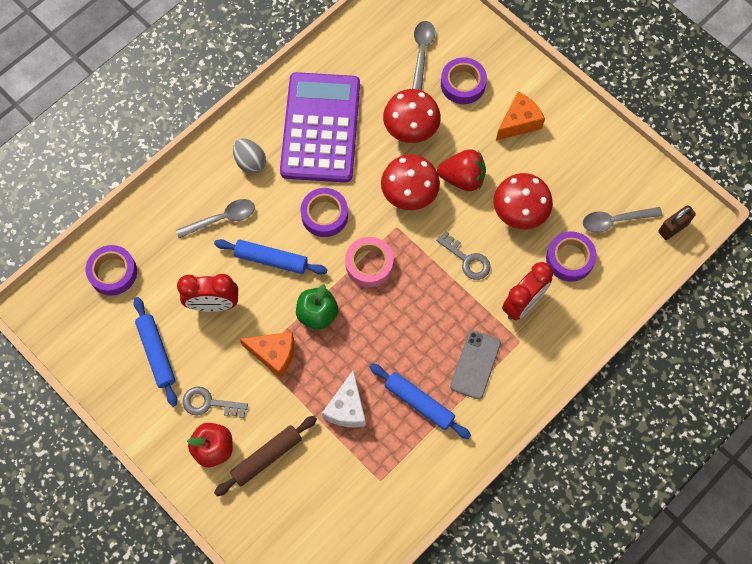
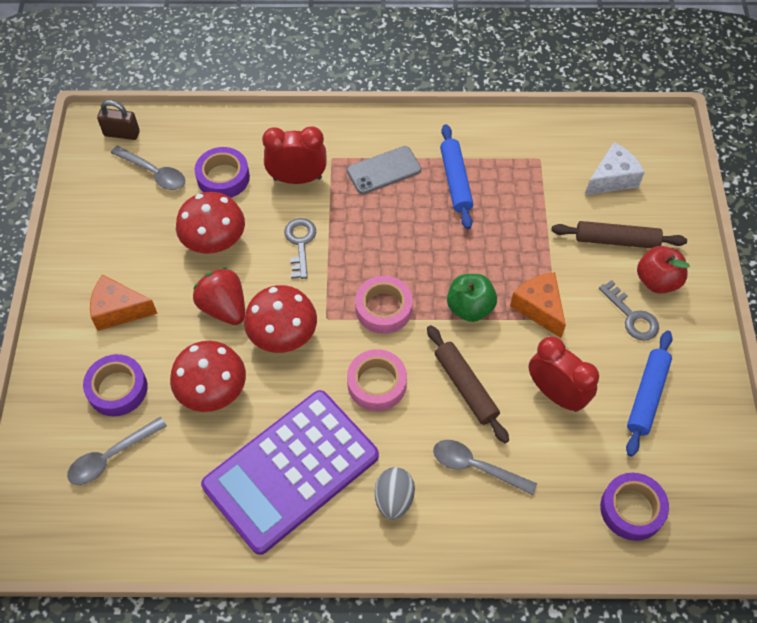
camera: 135 degrees left, 10 degrees down
(271, 259) = (465, 387): blue rolling pin -> brown rolling pin
(324, 215) = (377, 384): purple tape -> pink tape
(347, 408) = (516, 222): white cheese -> white cheese (612, 179)

